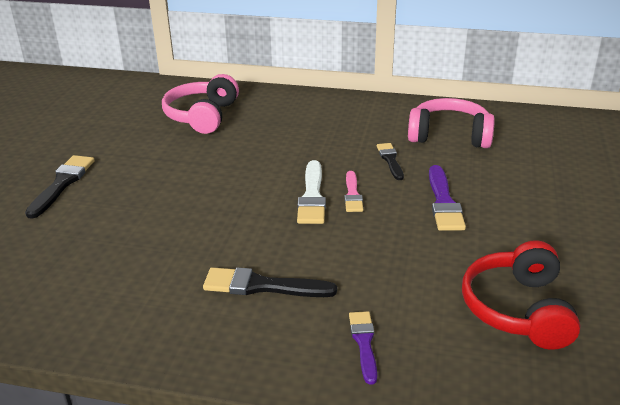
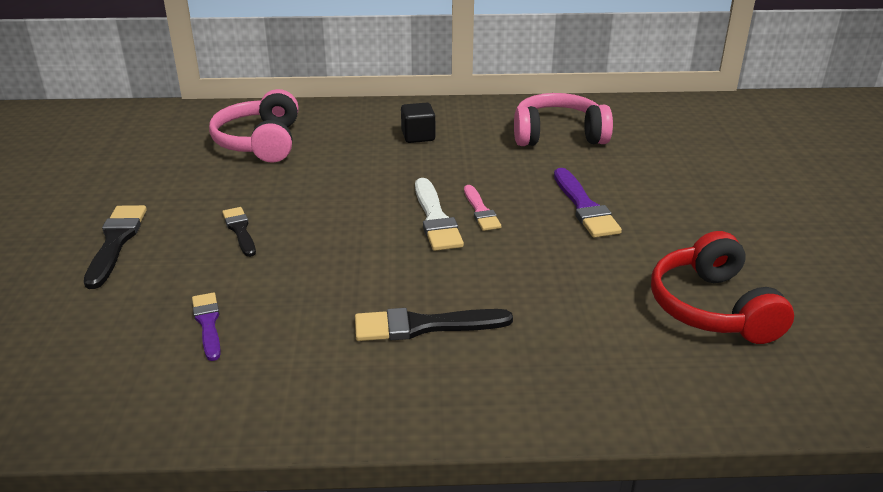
camera: 15 degrees left, 0 degrees up
(329, 124) = (418, 136): none -> black cube
(364, 343) = (567, 370): purple brush -> purple brush (208, 323)
(390, 160) = (505, 168): black brush -> black brush (240, 230)

